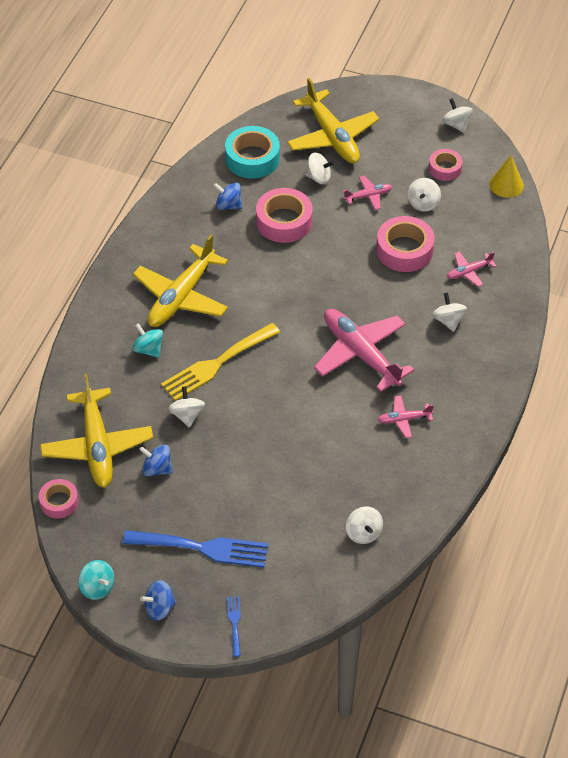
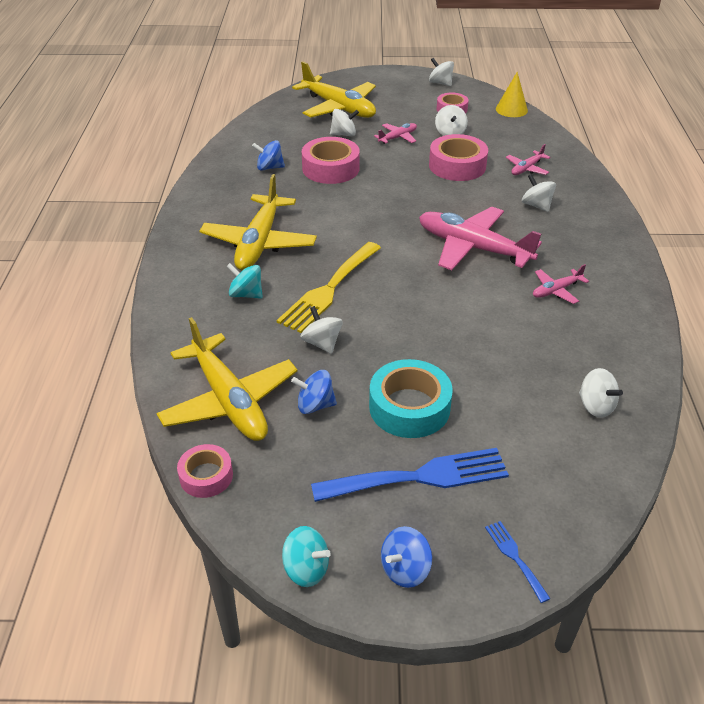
camera: 20 degrees left, 10 degrees down
(252, 158) = (274, 133): turquoise tape -> turquoise tape (409, 407)

